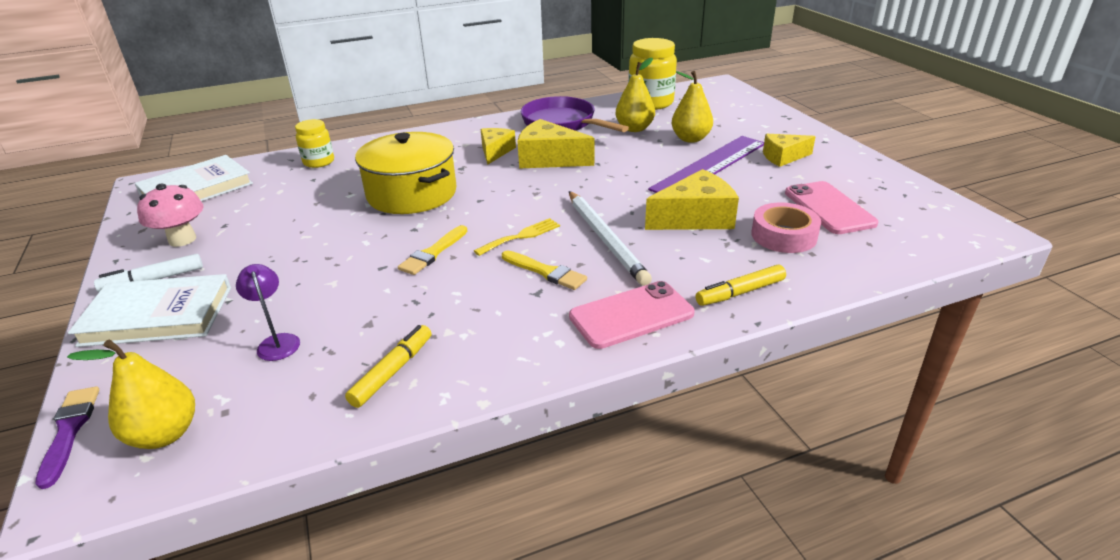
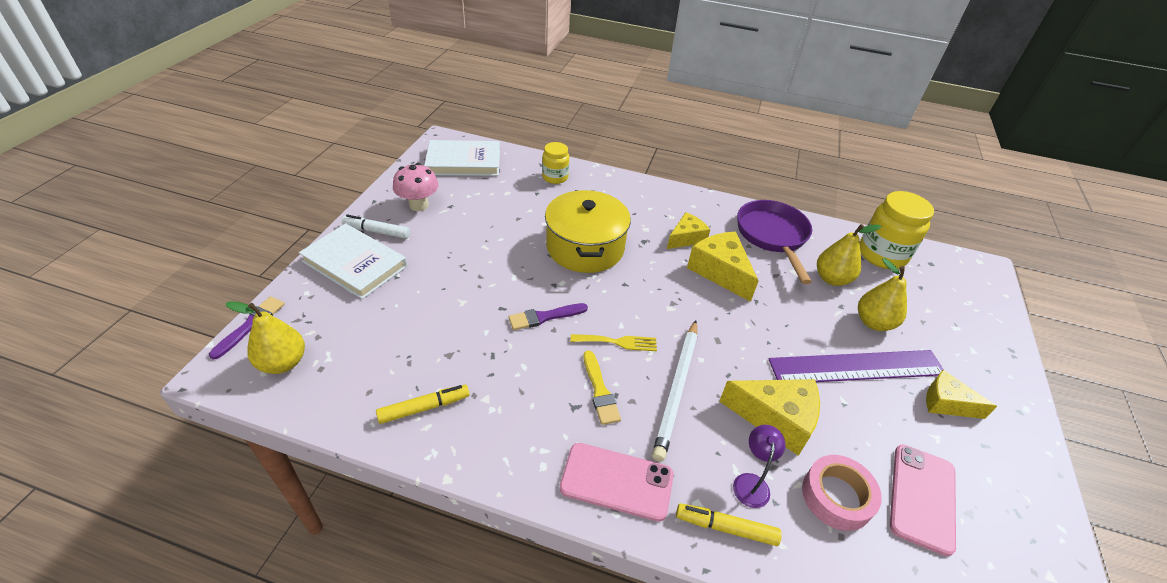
camera: 35 degrees right, 10 degrees up
(277, 342) = (390, 332): purple lamp -> purple lamp (751, 482)
(433, 253) = (544, 317): yellow brush -> purple brush

